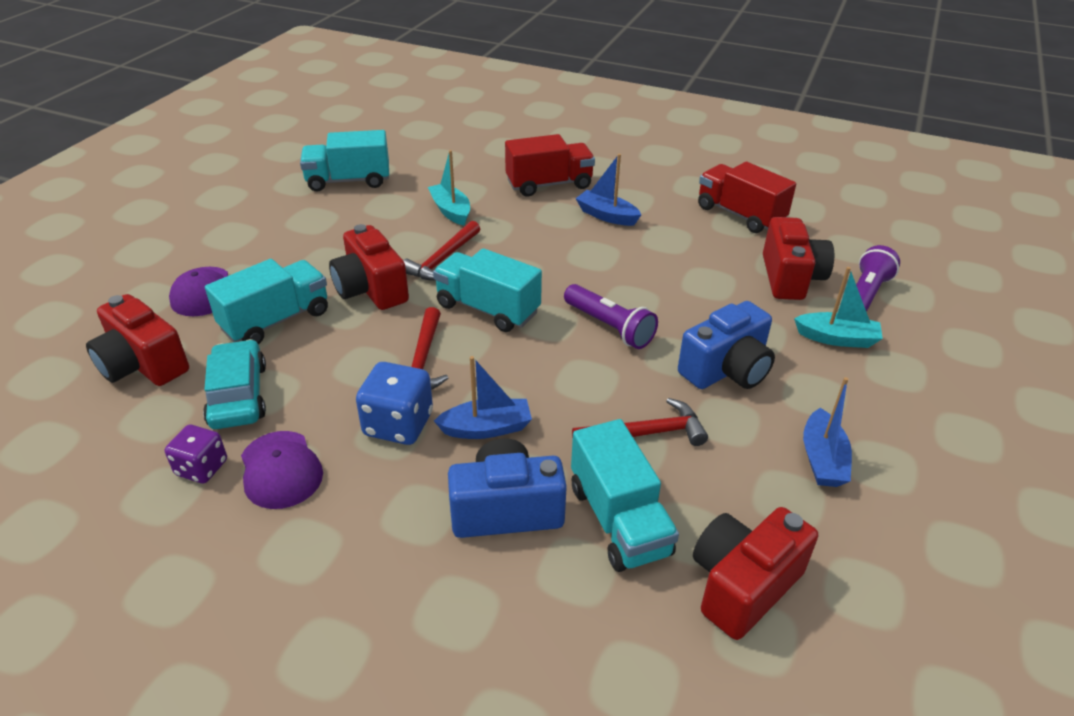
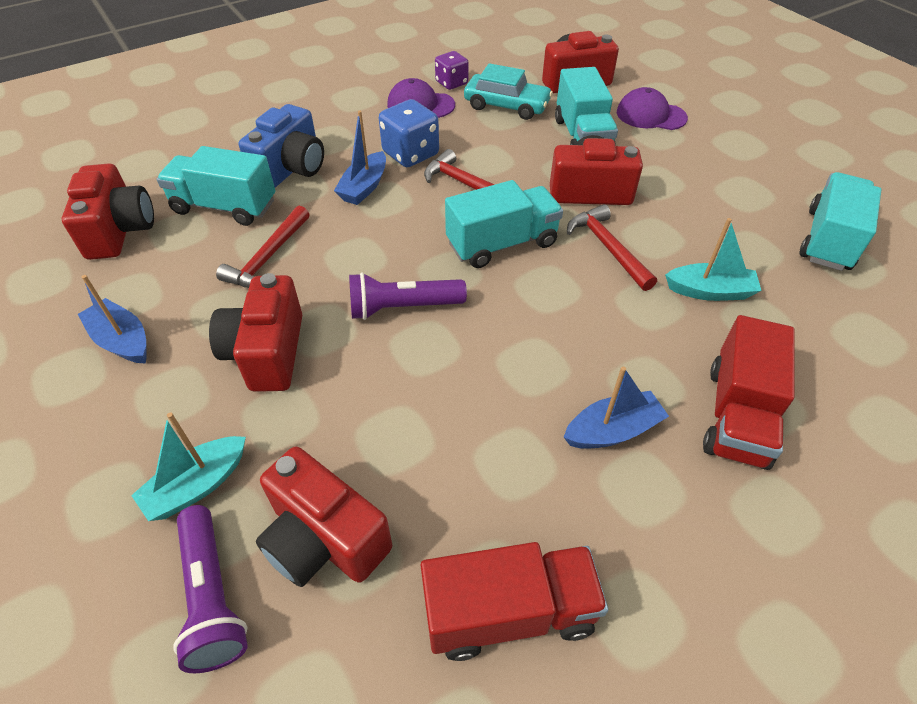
camera: 125 degrees right, 10 degrees up
(726, 370) = (267, 352): blue camera -> red camera

